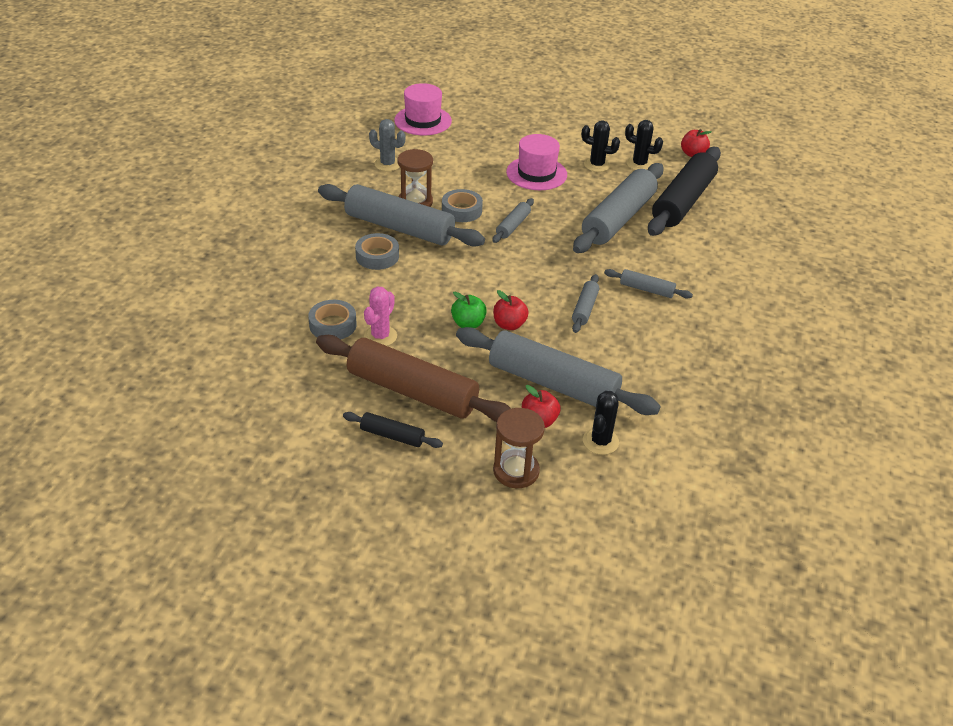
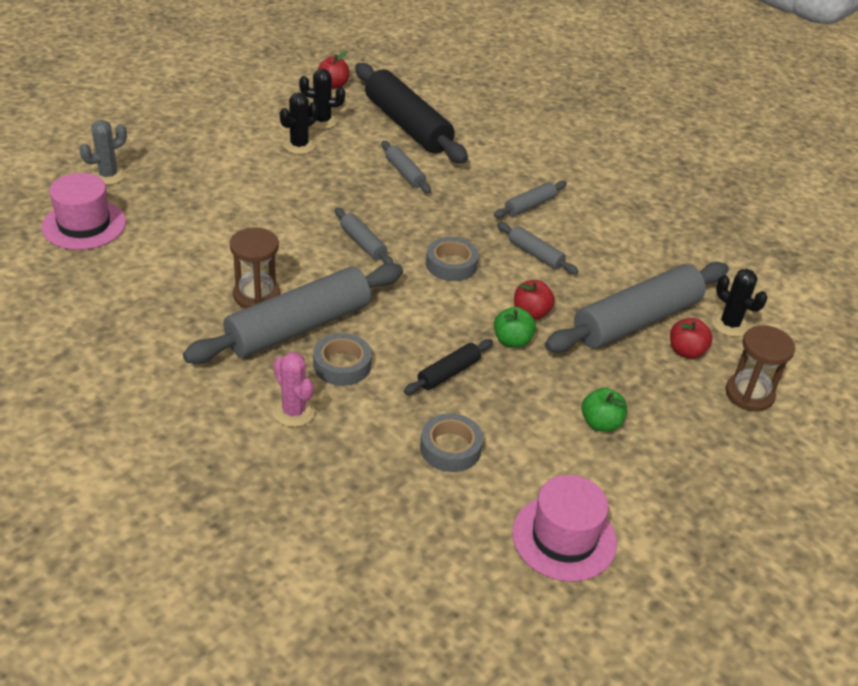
camera: 65 degrees left, 0 degrees up
(380, 336) = (494, 415): pink cactus -> pink cactus (294, 412)
(387, 164) = (154, 288): grey cactus -> grey cactus (108, 175)
(392, 436) = (664, 464): black rolling pin -> black rolling pin (448, 373)
(412, 391) = (600, 423): brown rolling pin -> green apple
(461, 210) = (303, 267): grey tape -> grey tape (451, 264)
(536, 173) = (279, 189): pink hat -> pink hat (564, 538)
(618, 218) = (404, 173): grey rolling pin -> grey rolling pin, size x0.46
(639, 164) = (322, 121): black cactus -> black cactus turned 45 degrees clockwise

